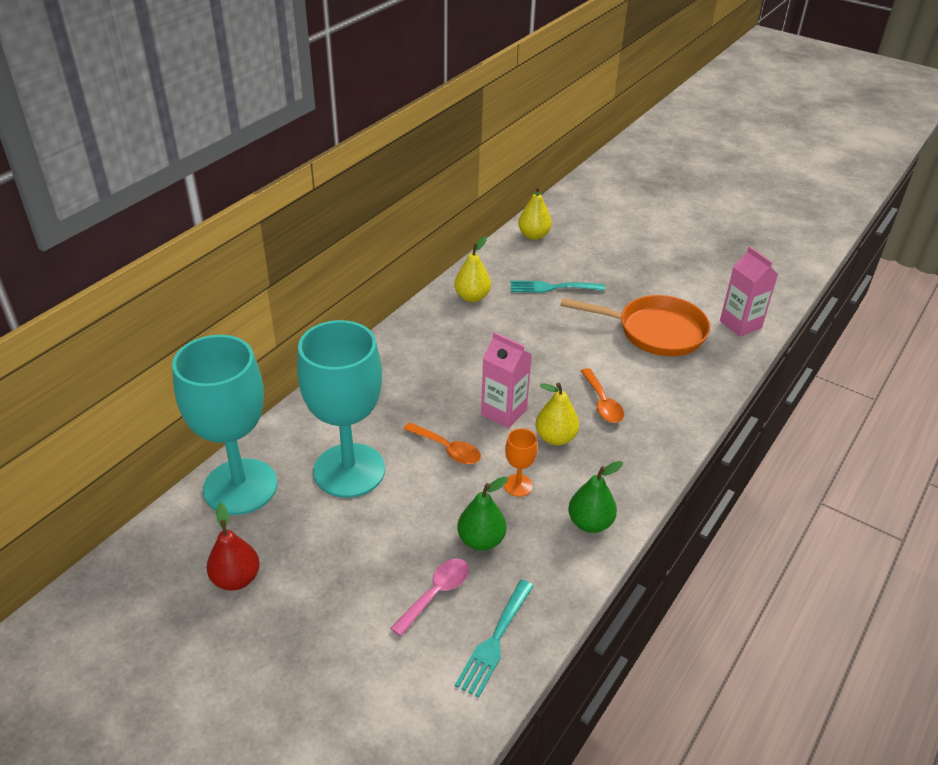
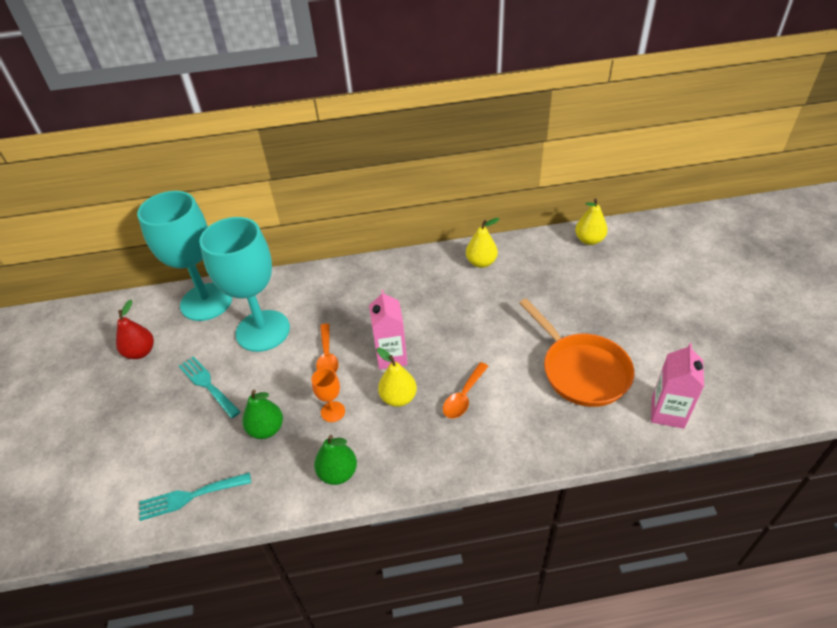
camera: 50 degrees right, 5 degrees up
(436, 593) = (203, 440): pink spoon -> none
(552, 287) = (547, 288): turquoise fork -> turquoise fork (207, 385)

